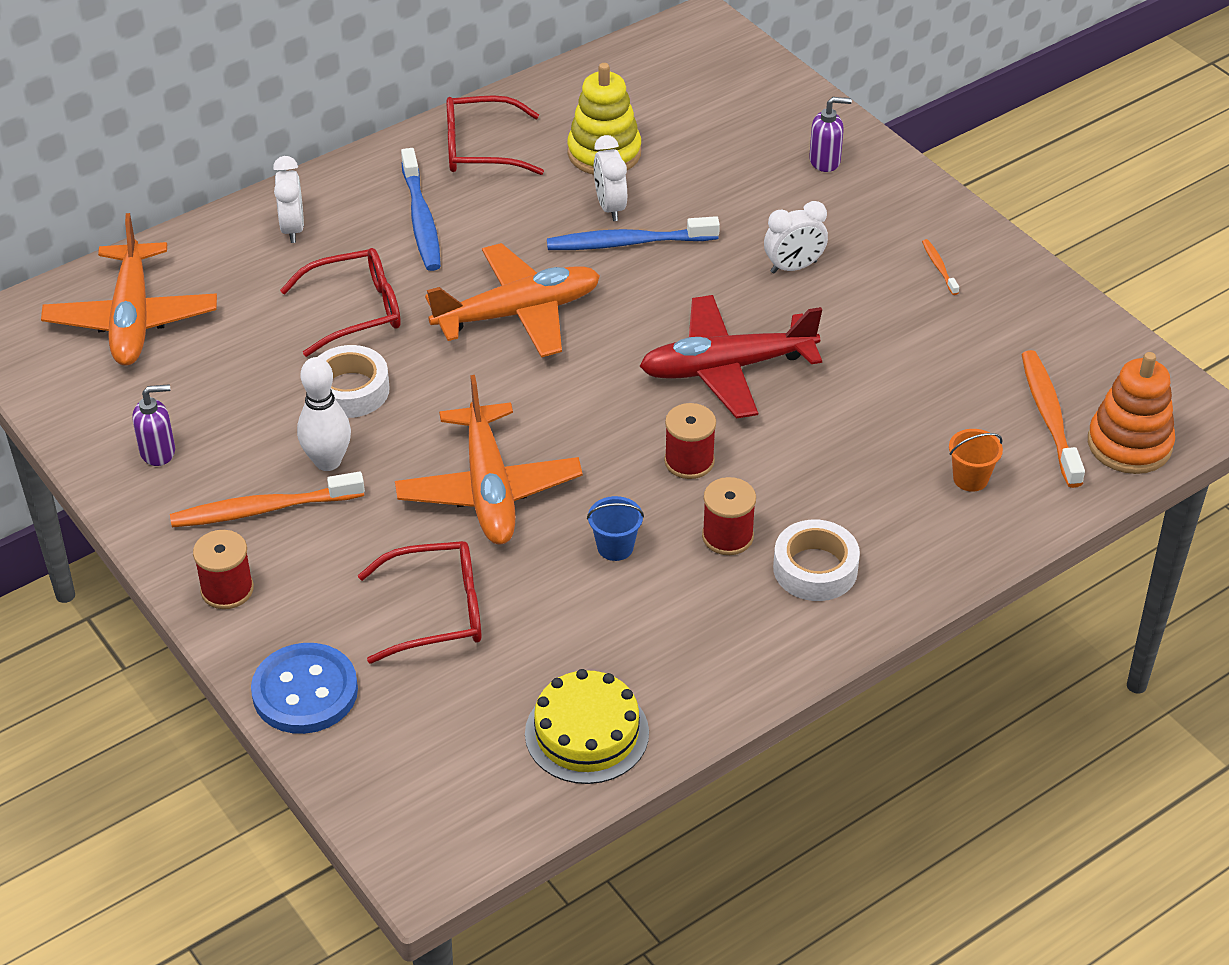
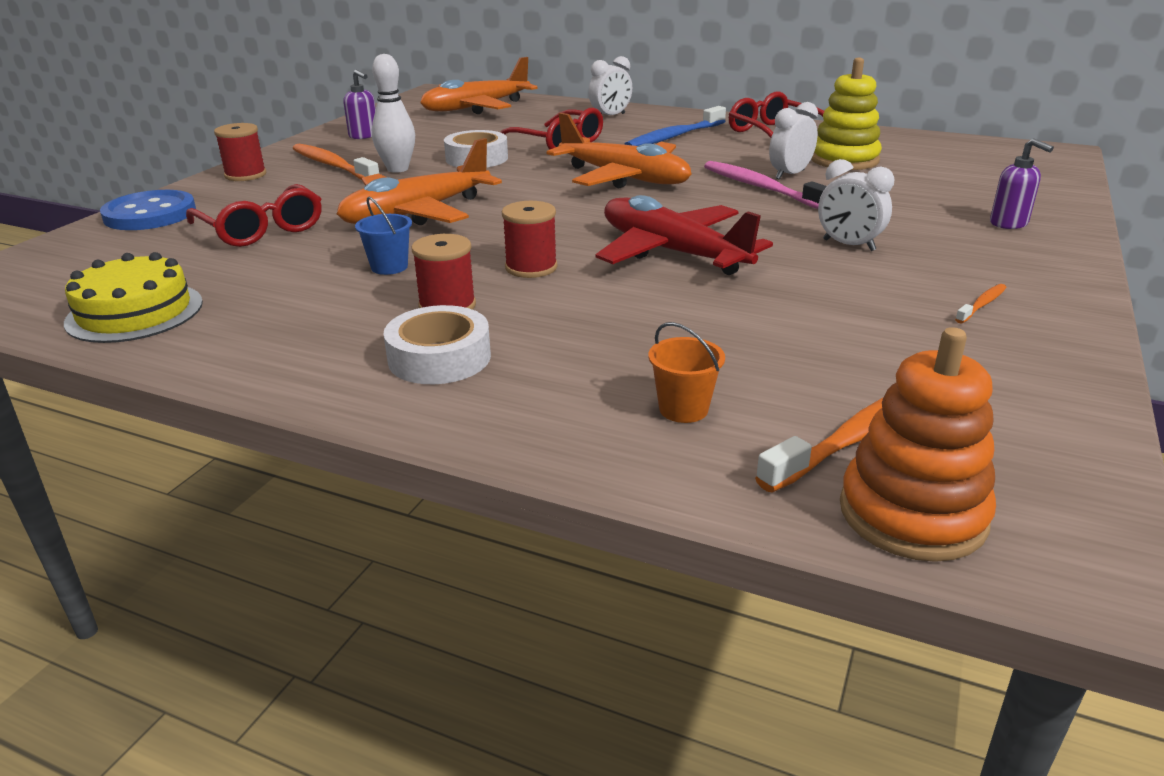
camera: 60 degrees right, 15 degrees down
(628, 243) = (761, 188): blue toothbrush -> pink toothbrush

